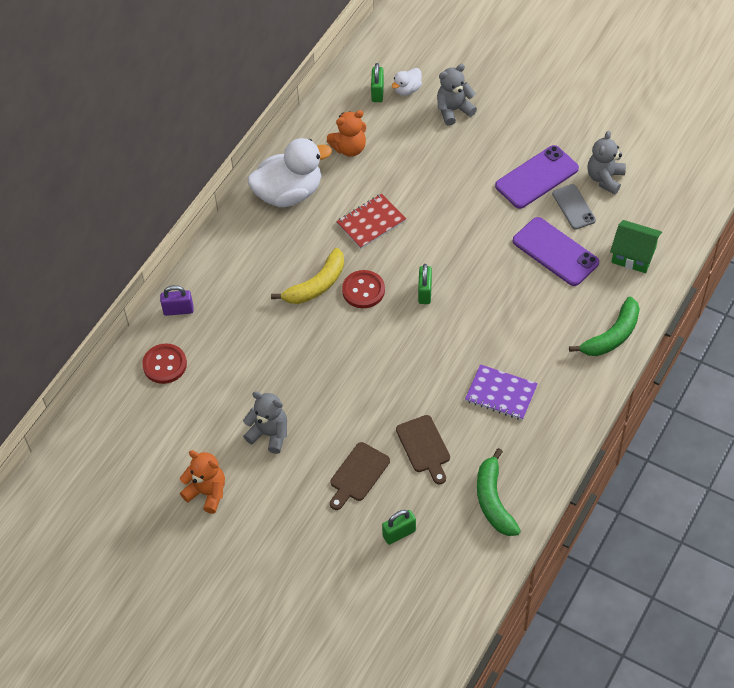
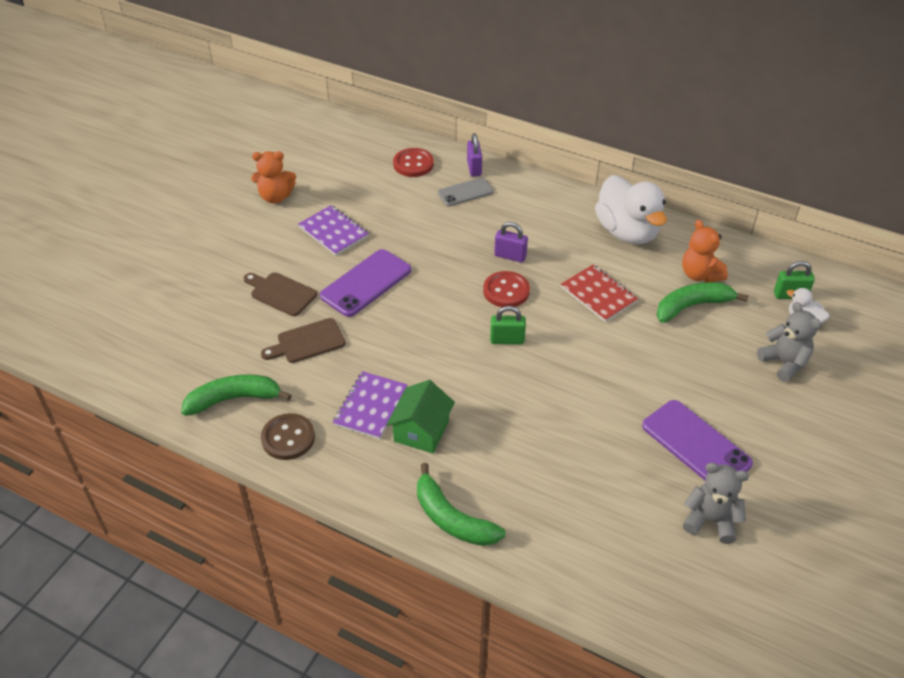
camera: 85 degrees right, 10 degrees down
(207, 492) = (275, 197): orange teddy bear -> orange teddy bear turned 60 degrees clockwise
(269, 434) = (333, 232): grey teddy bear -> purple notebook
(316, 285) = (510, 256): yellow banana -> purple padlock
(388, 159) = (692, 306): none -> green banana
(399, 533) = (209, 324): green padlock -> none
(536, 454) = (288, 438): none -> brown button
(555, 252) = (578, 462): purple phone -> purple phone (366, 283)
(573, 207) = (654, 483): grey phone -> grey phone (465, 192)
(633, 255) = (584, 549): green house -> green house (421, 431)

